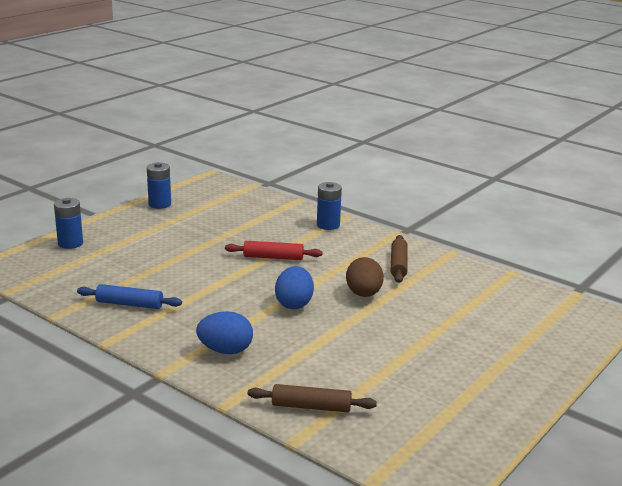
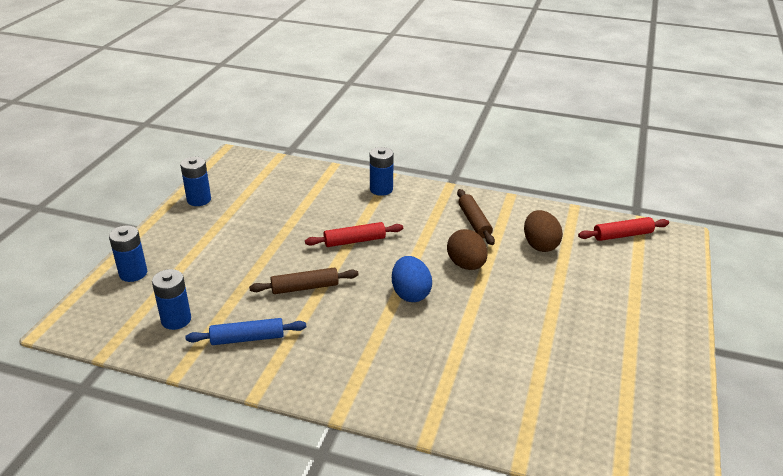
camera: 20 degrees left, 10 degrees up
(82, 280) = (176, 320): none -> blue battery
(225, 350) = (382, 371): blue egg -> none
(311, 407) = (507, 417): brown rolling pin -> brown rolling pin (305, 287)
(450, 294) = (540, 245): none -> brown egg
(544, 303) = (622, 235): none -> red rolling pin

